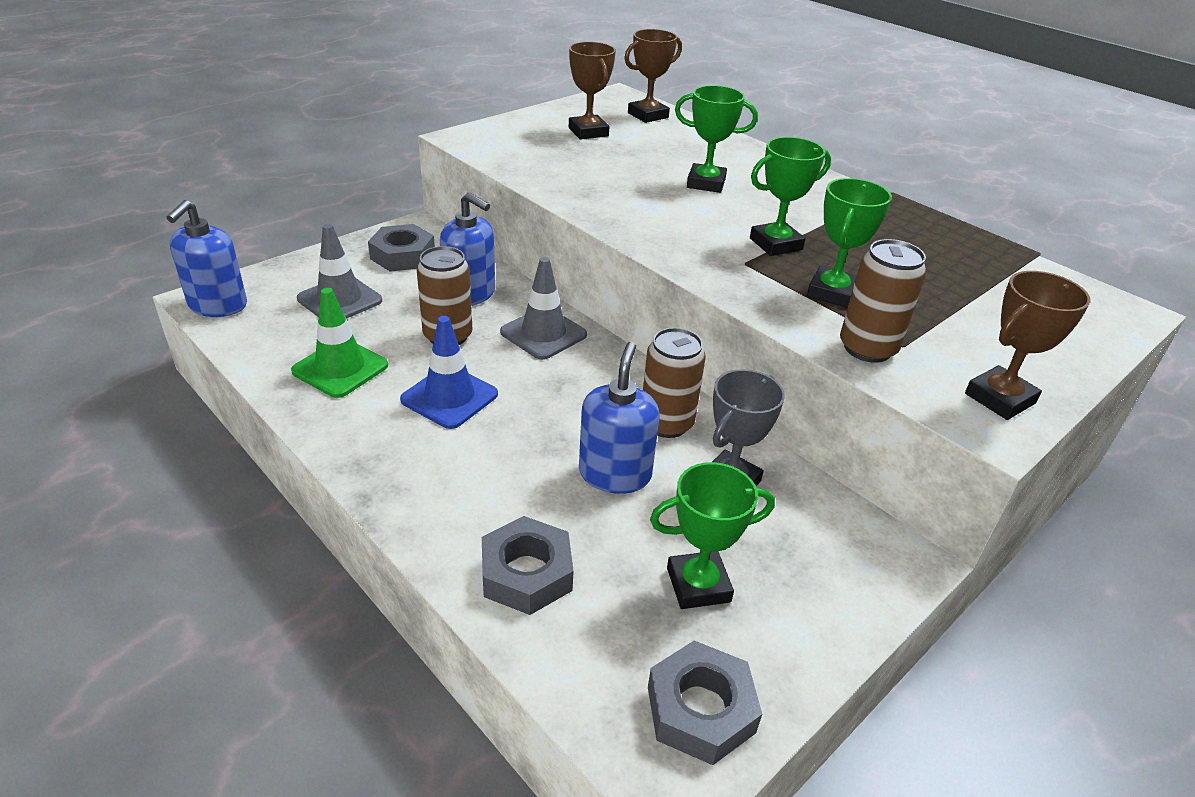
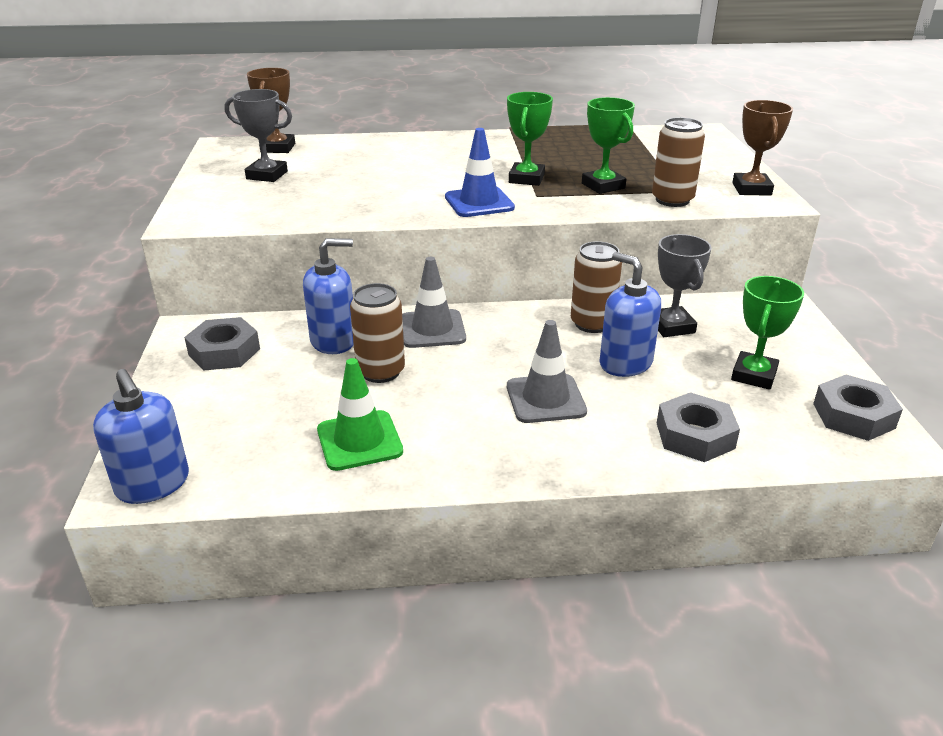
camera: 50 degrees left, 5 degrees down
(340, 300) = (249, 408): grey traffic cone -> grey traffic cone (545, 399)
(449, 397) = (465, 399): blue traffic cone -> blue traffic cone (479, 202)
(588, 132) = (267, 175): brown trophy -> grey trophy
(706, 183) = (415, 168): green trophy -> none

